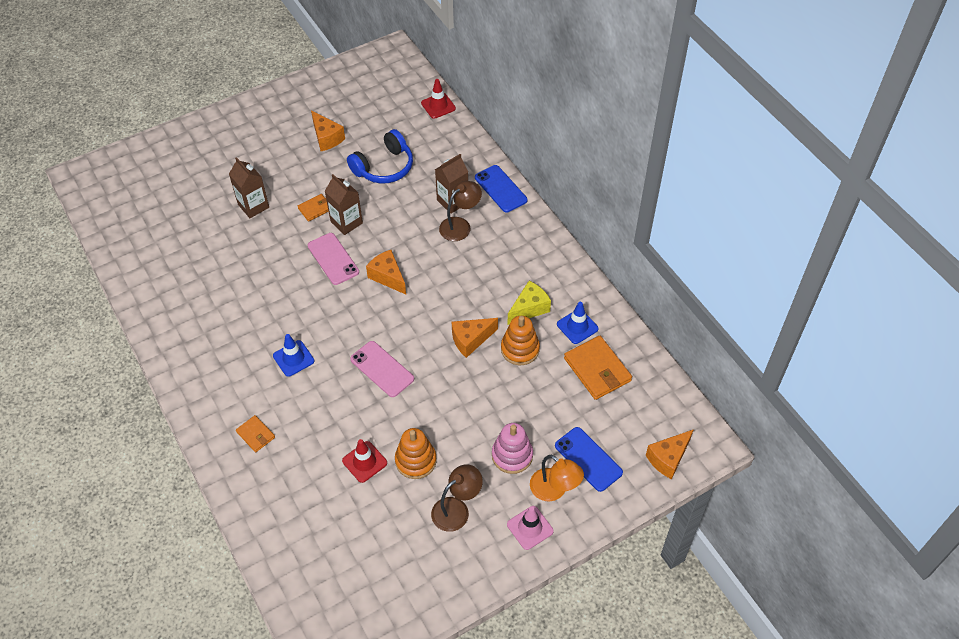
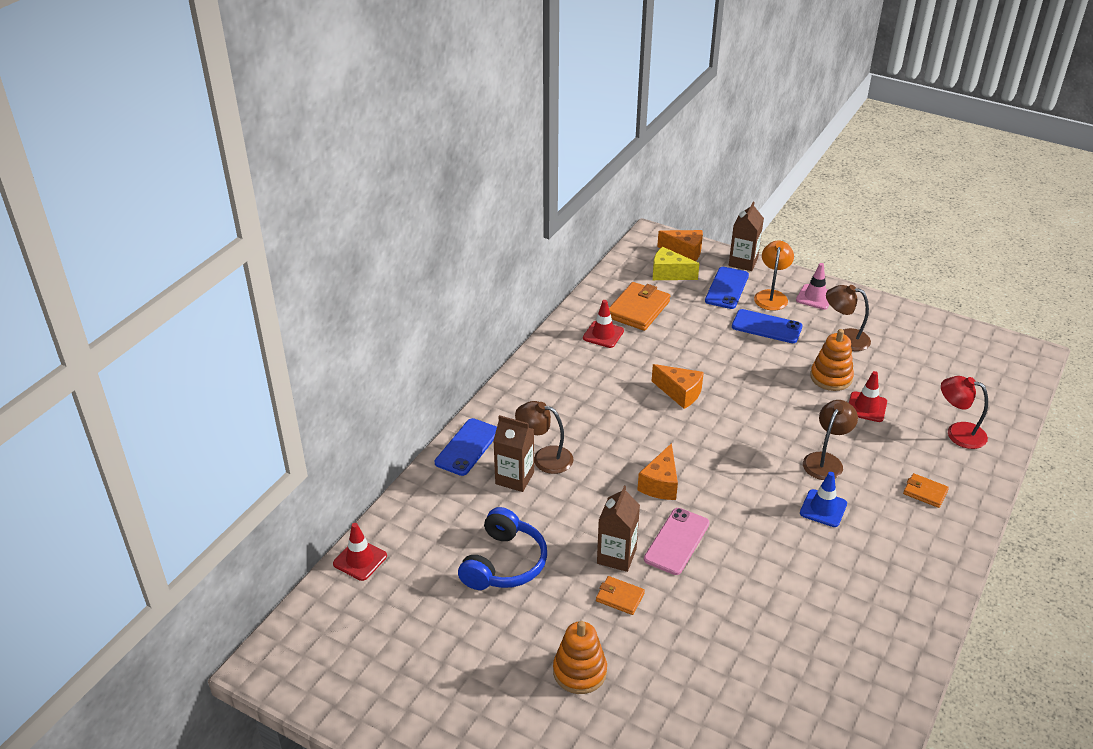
camera: 120 degrees left, 15 degrees down
(253, 206) = (665, 665): brown carton -> brown carton (743, 262)
(256, 435) = (925, 492): orange wallet -> orange wallet turned 75 degrees counterclockwise
(289, 509) = (958, 433): none -> red lamp
(327, 138) = (493, 650): orange cheese -> none
(333, 391) = (826, 461): none -> brown lamp
(382, 369) = (768, 438): pink phone -> none
(384, 167) = (504, 563): blue headphones -> blue headphones turned 90 degrees clockwise
(512, 455) = (766, 327): pink stacking toy -> blue phone
(520, 349) = (660, 359): orange stacking toy -> orange stacking toy (579, 671)
(529, 308) = (609, 370): yellow cheese -> yellow cheese (669, 274)
(577, 326) = (603, 334): blue traffic cone -> red traffic cone

